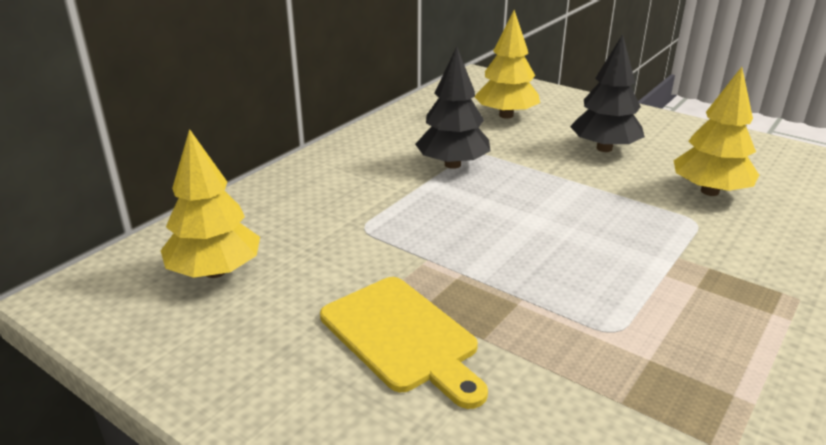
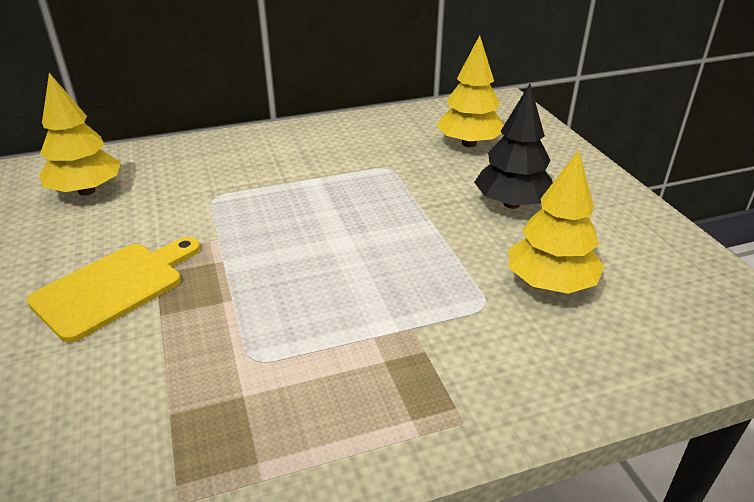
camera: 35 degrees right, 5 degrees up
(402, 337) = (115, 287): yellow cutting board -> yellow cutting board turned 135 degrees counterclockwise
(452, 164) = (354, 171): black tree -> none

